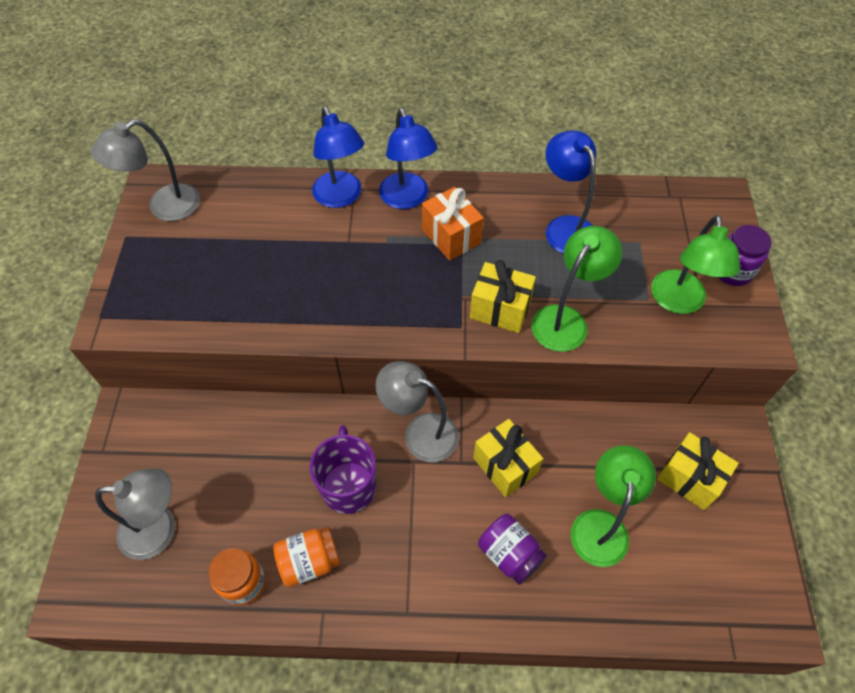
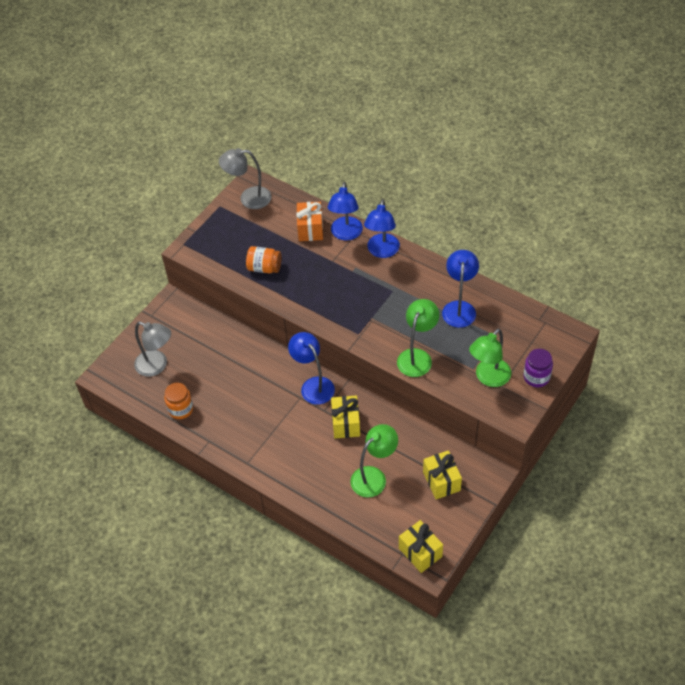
camera: 35 degrees right, 5 degrees down
(310, 561) = (217, 416): orange jar -> orange jar (264, 268)
(349, 486) = (259, 392): purple mug -> none
(420, 433) = (313, 385): grey lamp -> blue lamp
(451, 236) = (390, 283): orange gift -> orange gift (310, 229)
(500, 309) = (386, 335): yellow gift -> yellow gift (420, 552)
(509, 554) = (316, 464): purple jar -> none
(566, 319) = (417, 357): green lamp -> green lamp turned 45 degrees counterclockwise

